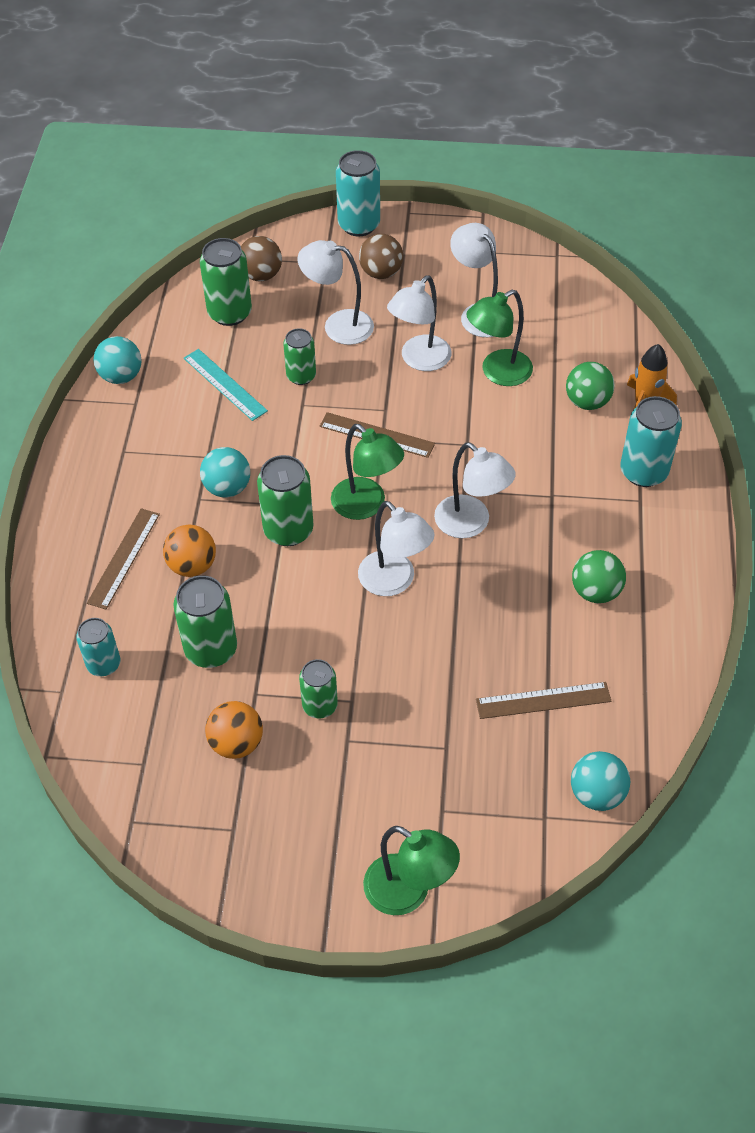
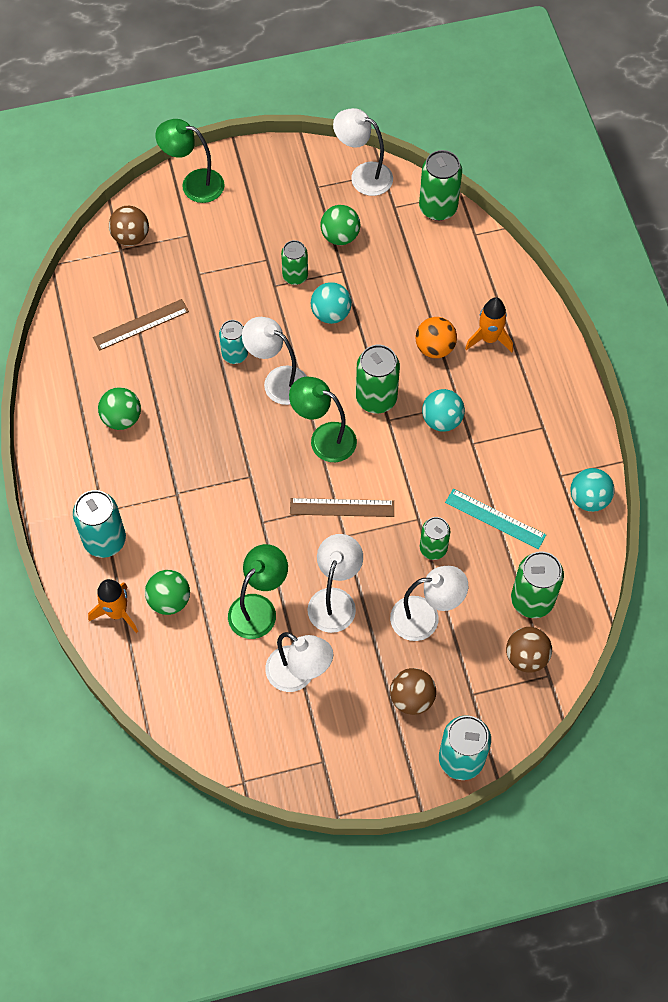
camera: 160 degrees right, 10 degrees up
(104, 664) = (457, 260): turquoise can -> turquoise can (235, 354)
(123, 558) = (489, 339): brown ruler -> orange rocket
(211, 649) = (388, 291): green can -> green can (438, 208)
(236, 743) = (340, 236): orange ball -> green ball
(471, 524) = (235, 447): white lamp -> white lamp (363, 175)
(525, 833) = (131, 237): none -> brown ball
(596, 794) = (89, 274): turquoise ball -> turquoise ball (331, 314)

